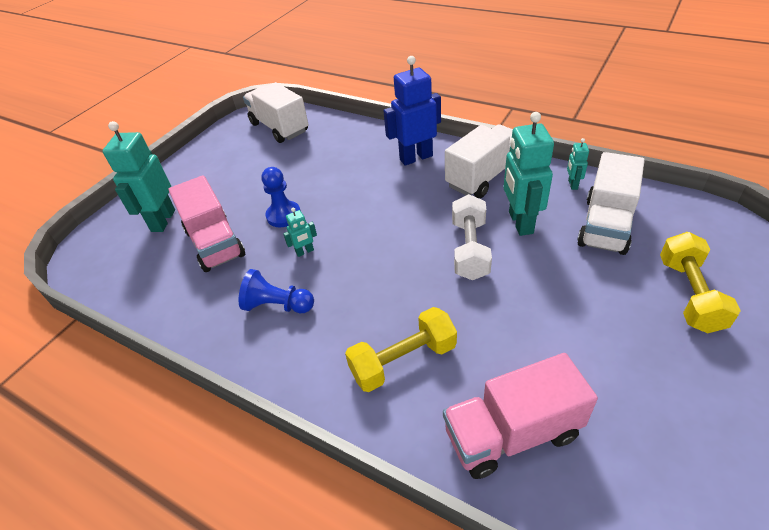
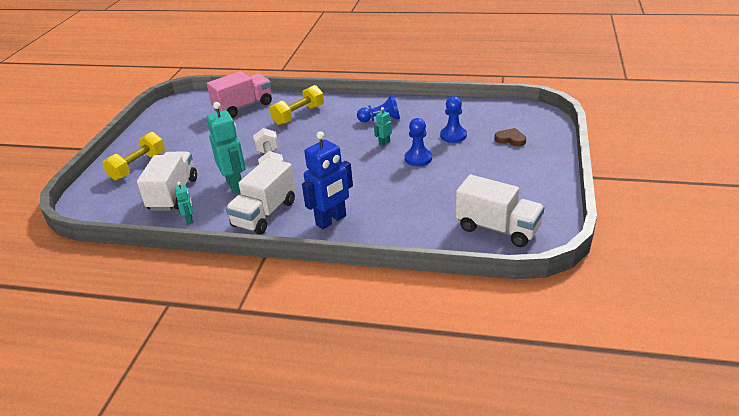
camera: 160 degrees right, 10 degrees down
(163, 220) = (510, 139): turquoise robot -> brown heart
(215, 243) = (453, 136): pink truck -> blue pawn
(689, 294) = (138, 166): yellow dumbbell -> yellow dumbbell turned 45 degrees clockwise

